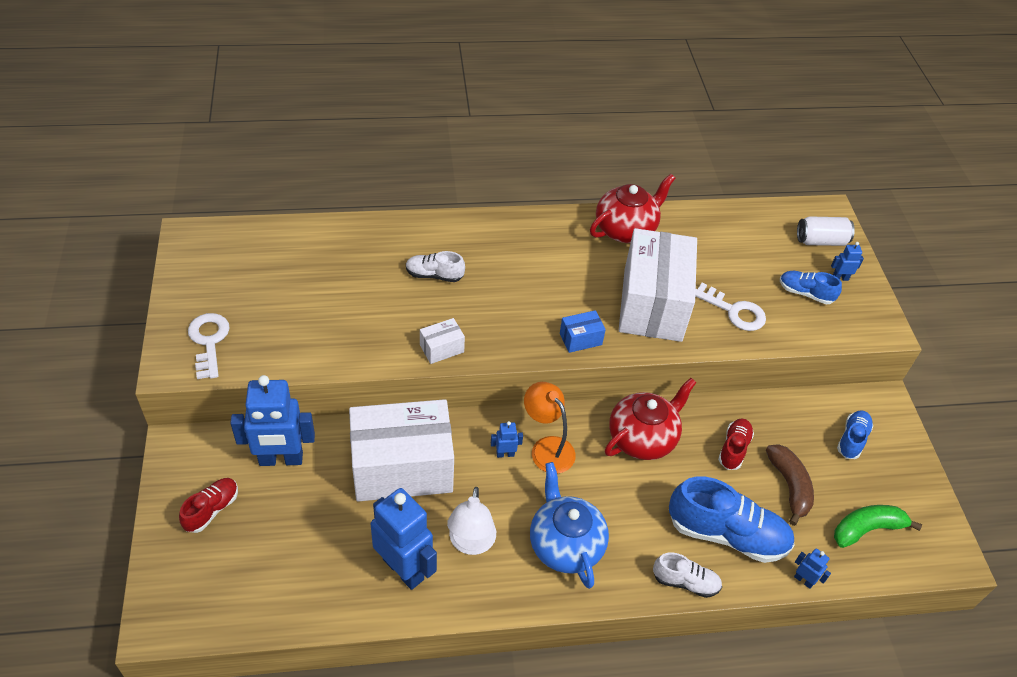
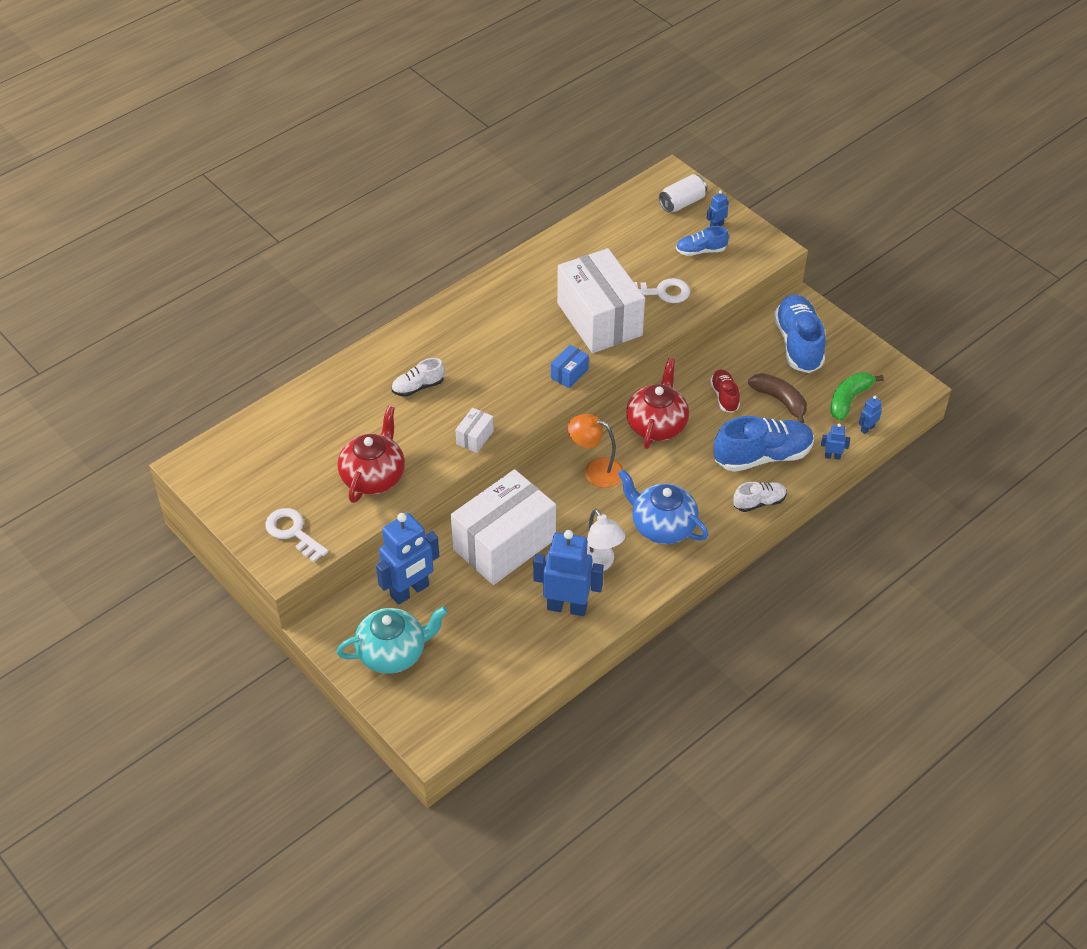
camera: 30 degrees left, 0 degrees up
(212, 510) = (393, 653): red shoe -> turquoise teapot
(505, 454) = (569, 492): blue robot -> blue robot (867, 428)
(626, 229) = (532, 271): red teapot -> red teapot (373, 477)
(852, 439) = (798, 344): blue shoe -> blue shoe, size x1.88

